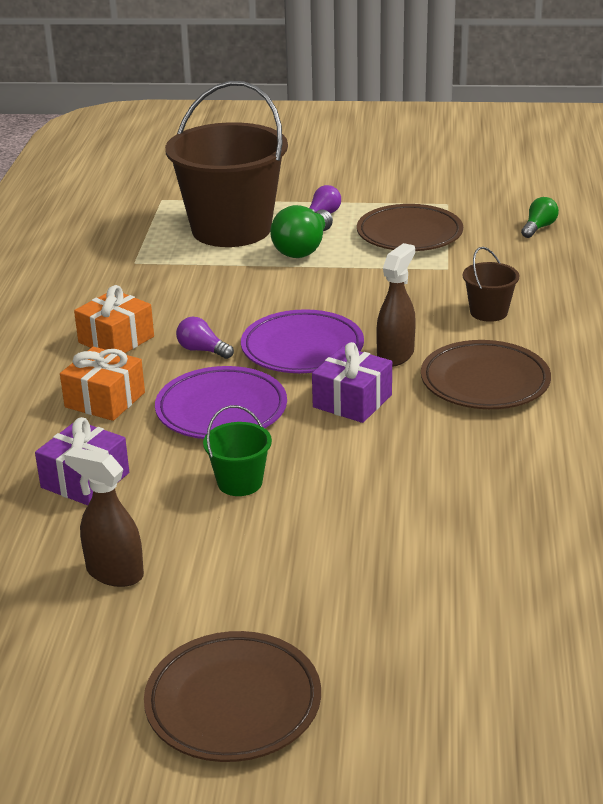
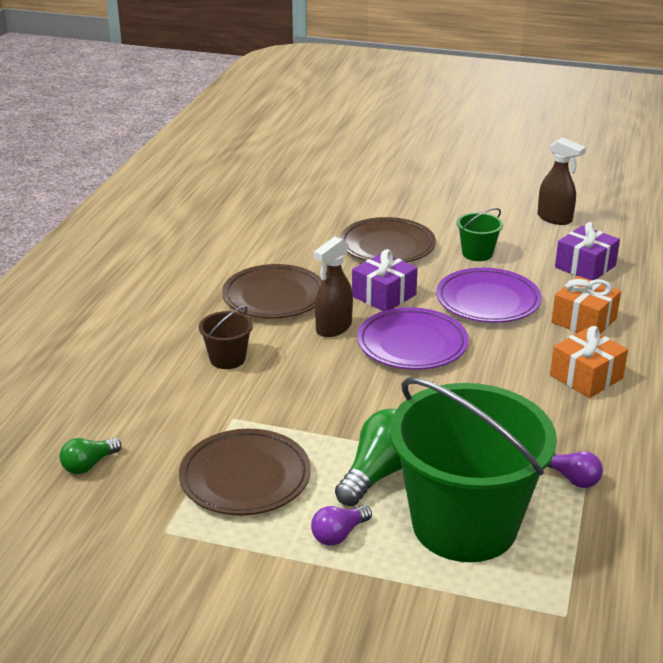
camera: 170 degrees left, 0 degrees up
(202, 350) = (502, 355): purple light bulb -> purple light bulb (572, 478)
(231, 229) = (464, 525): brown bucket -> green bucket
(233, 703) = (488, 169): brown plate -> brown plate (387, 246)

